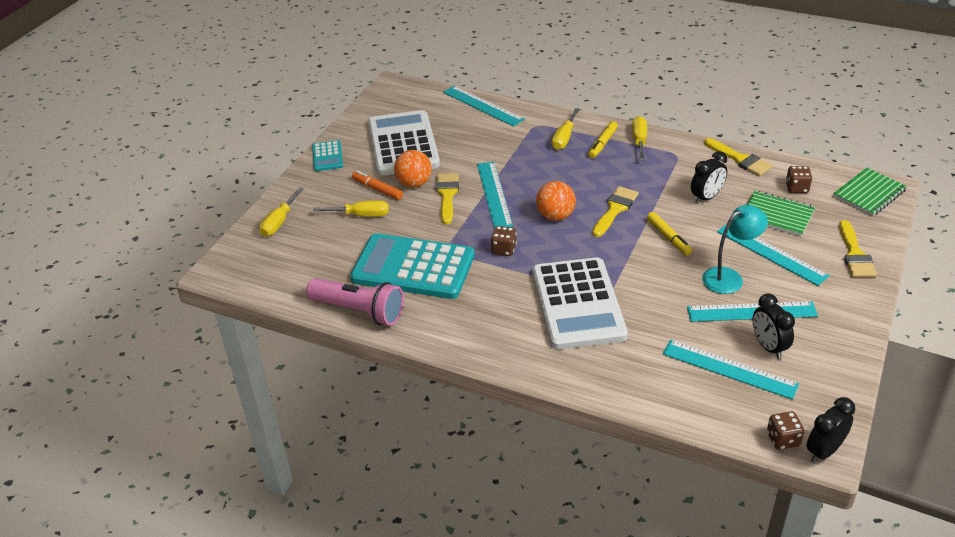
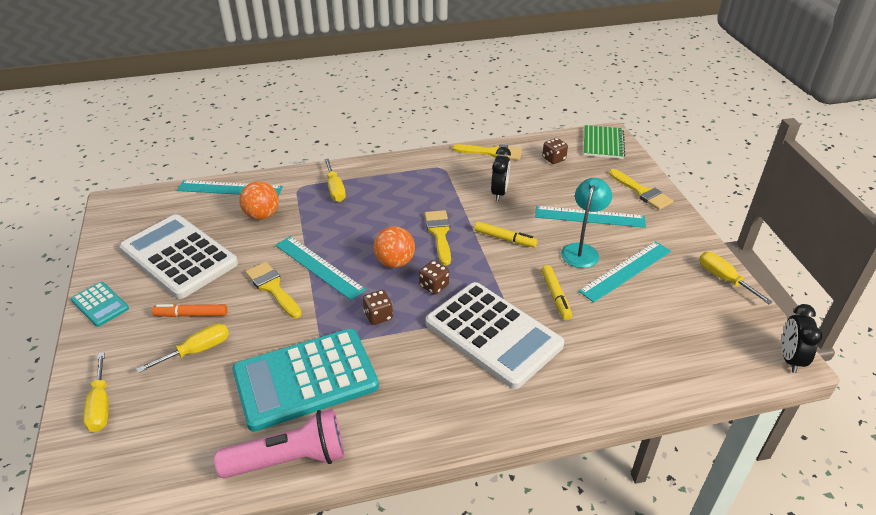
camera: 40 degrees left, 0 degrees up
(414, 183) = (227, 291): orange ball -> orange ball (262, 215)
(602, 144) = (373, 181): yellow marker -> yellow marker (555, 296)
(639, 140) = (401, 167): yellow screwdriver -> yellow screwdriver (724, 279)
(729, 369) = (661, 328): turquoise ruler -> none
(768, 347) = (666, 293): black clock -> none
(777, 215) = (562, 185): green notebook -> none
(782, 439) = (756, 366): brown dice -> brown dice (434, 286)

